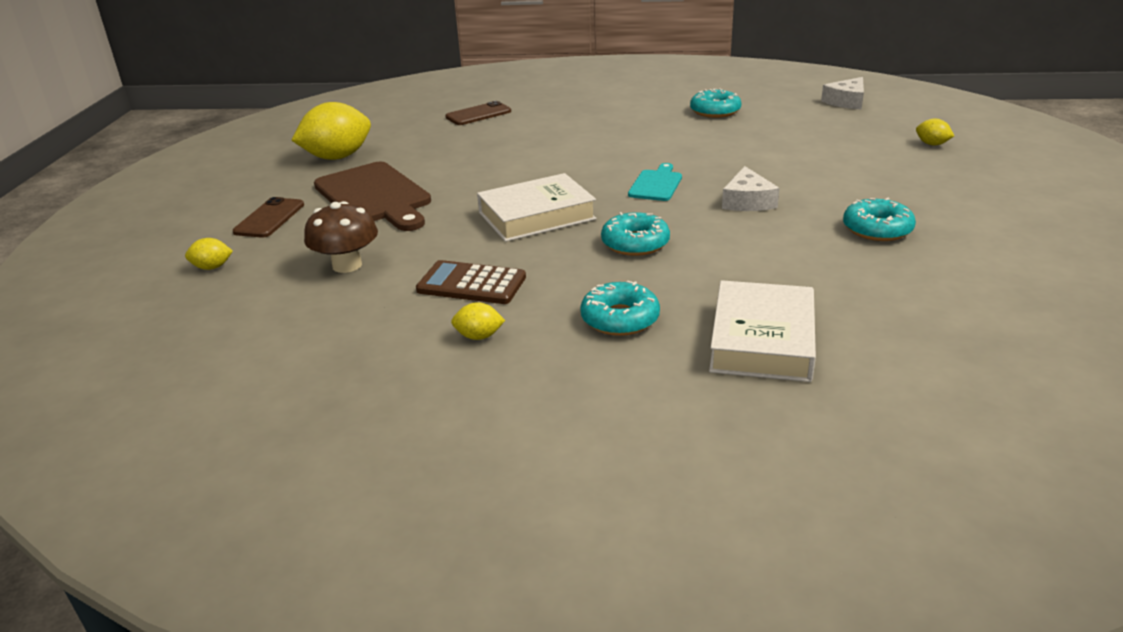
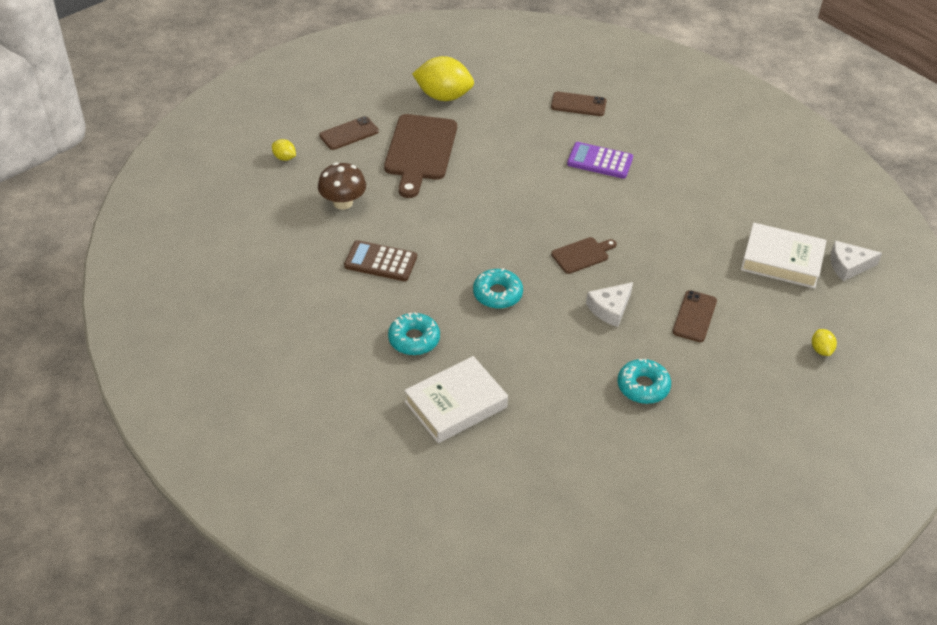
camera: 40 degrees right, 15 degrees up
(471, 284) = (380, 262): brown calculator -> brown calculator turned 45 degrees counterclockwise
(479, 336) = (340, 300): yellow lemon -> none
(536, 216) = (479, 233): white book -> white book (781, 261)
(559, 133) = (600, 161): none -> purple calculator
(656, 184) = (582, 255): turquoise cutting board -> brown cutting board
(715, 111) = (735, 210): turquoise donut -> none
(816, 172) = (694, 316): none -> brown phone

